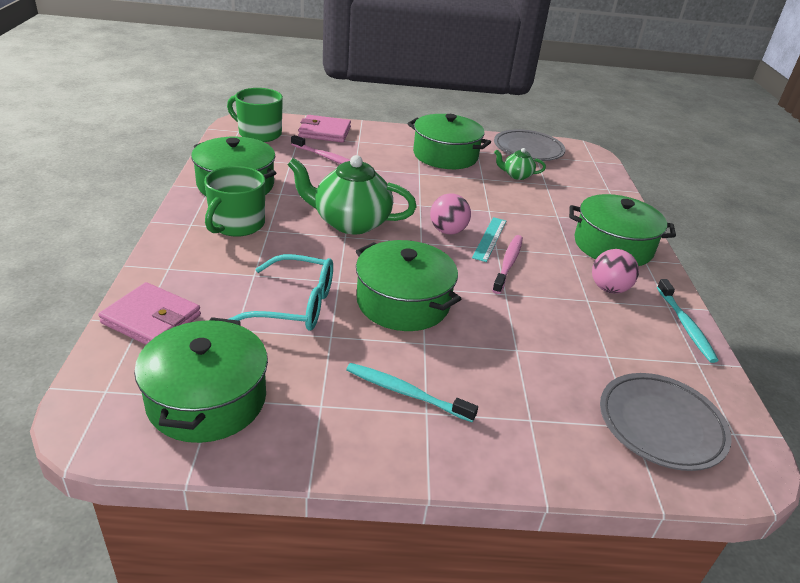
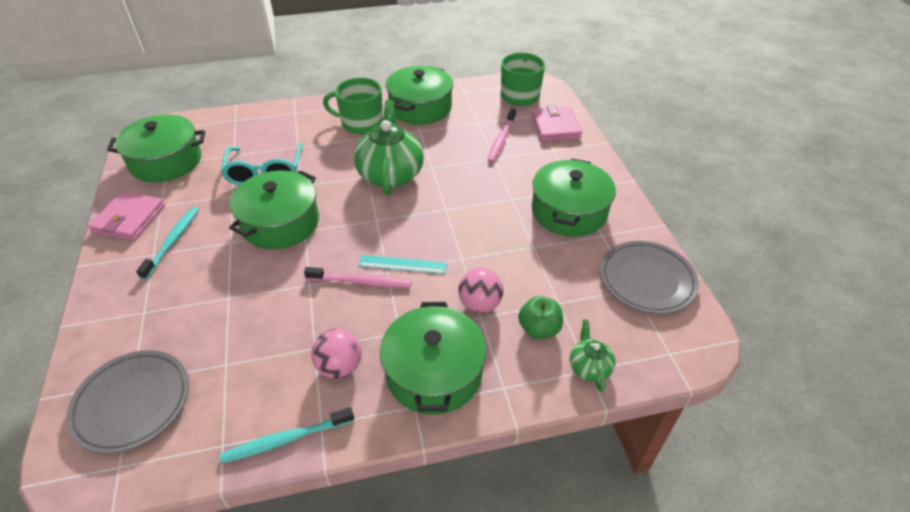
camera: 80 degrees right, 10 degrees up
(151, 319) = (238, 122): pink wallet -> pink wallet (129, 219)
(447, 231) = (404, 234): pink ball -> pink ball (480, 304)
(516, 175) = (561, 274): green teapot -> green teapot (589, 367)
(571, 196) = (539, 329): none -> green apple

